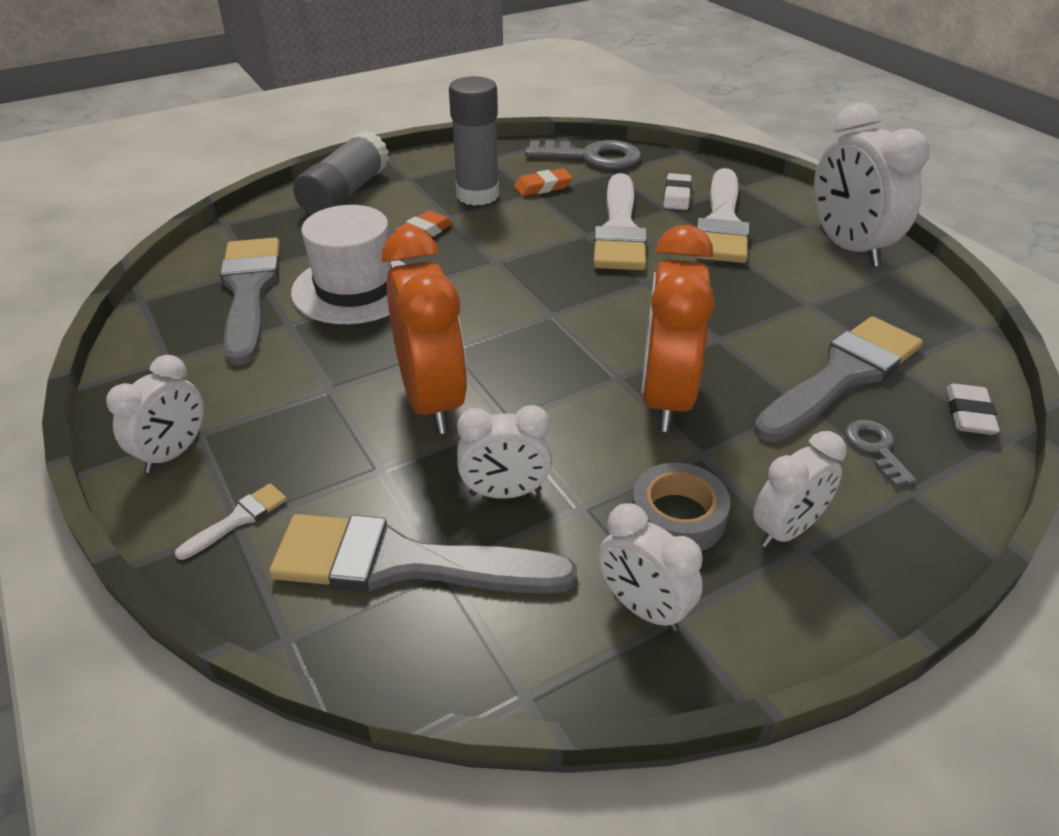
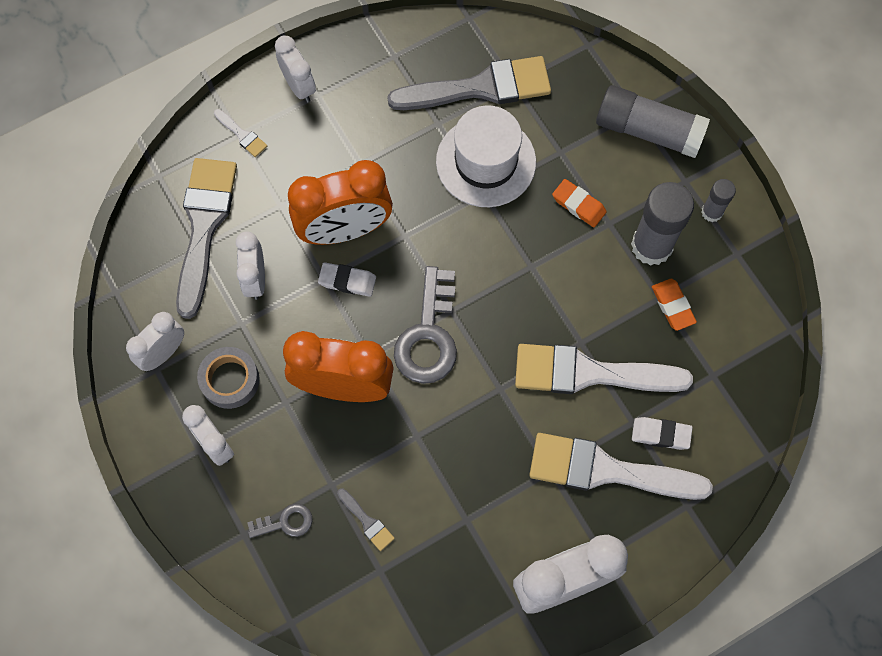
camera: 90 degrees right, 30 degrees up
(174, 453) = (299, 86): white clock -> white clock turned 150 degrees counterclockwise
(444, 166) = (712, 212): none -> grey glue stick
(592, 157) = (746, 357): grey key -> grey key (428, 335)
(842, 376) = (367, 521): grey brush -> grey brush, size x0.41
(969, 414) = (319, 604): white eraser -> white eraser (347, 281)

